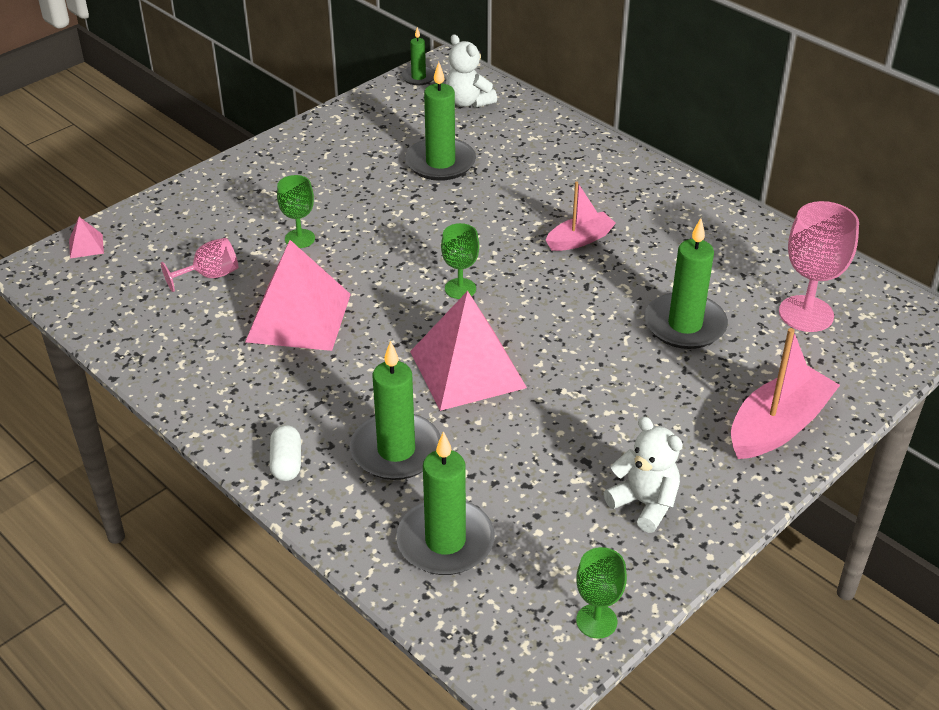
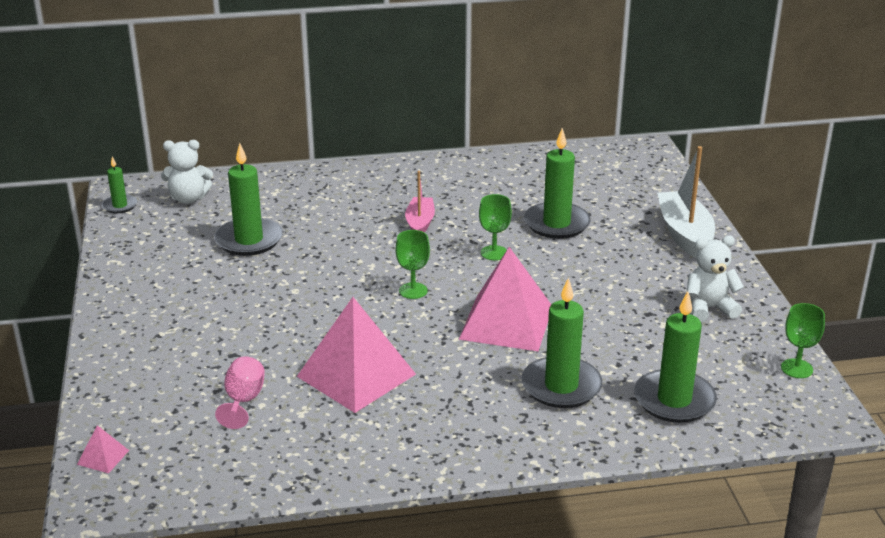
camera: 55 degrees left, 10 degrees down
(286, 463) = (524, 442): white capsule -> none
(300, 238) = (255, 338): green goblet -> green goblet (494, 253)
(778, 426) = (684, 234): pink boat -> white boat
(806, 314) = (593, 181): pink goblet -> none

